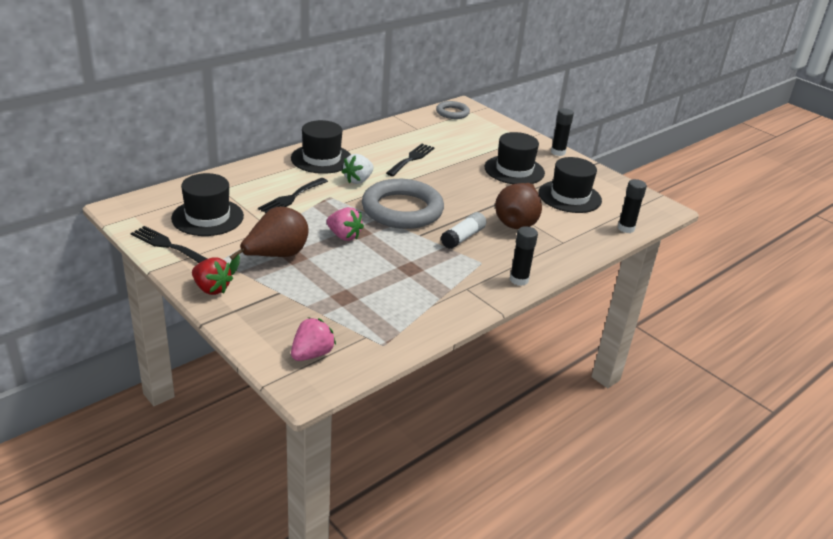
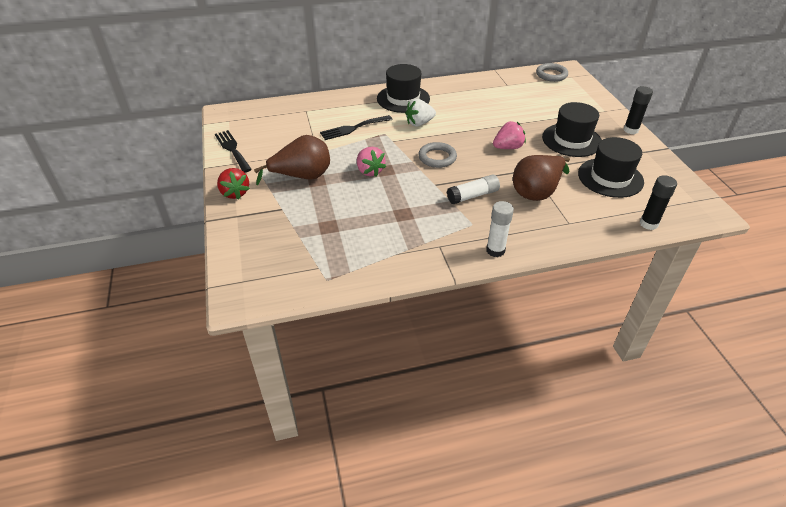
camera: 30 degrees right, 10 degrees up
(207, 217) = (278, 132): black hat -> none
(312, 354) = (264, 271): pink strawberry -> pink strawberry (508, 147)
(402, 210) = (437, 157): grey ring -> grey ring, size x0.51
(411, 159) = (481, 112): black fork -> none
(519, 280) = (495, 250): black glue stick -> white glue stick

